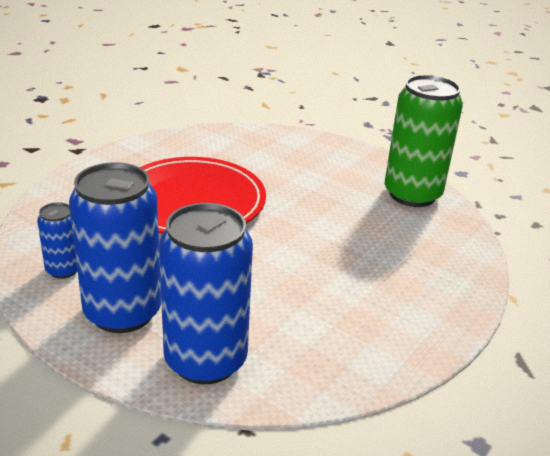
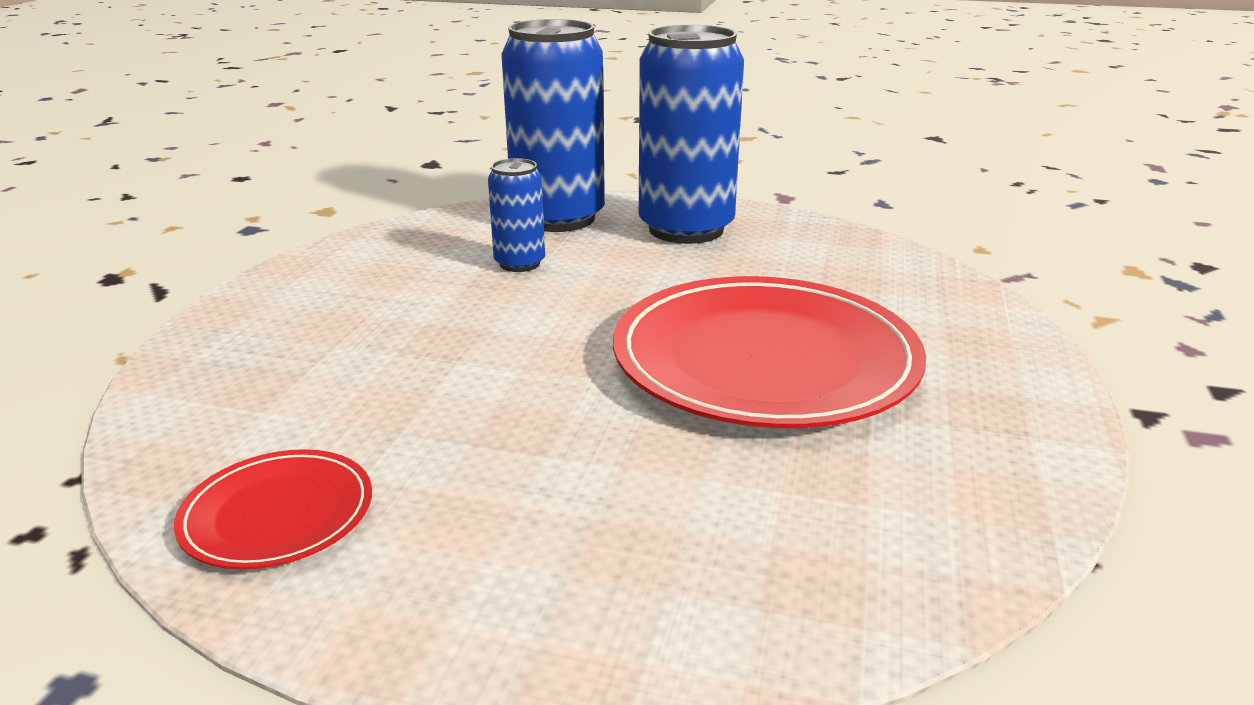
camera: 160 degrees right, 5 degrees down
(63, 270) = (808, 244): blue can -> blue can (519, 263)
(412, 194) = (278, 514): green can -> red plate

